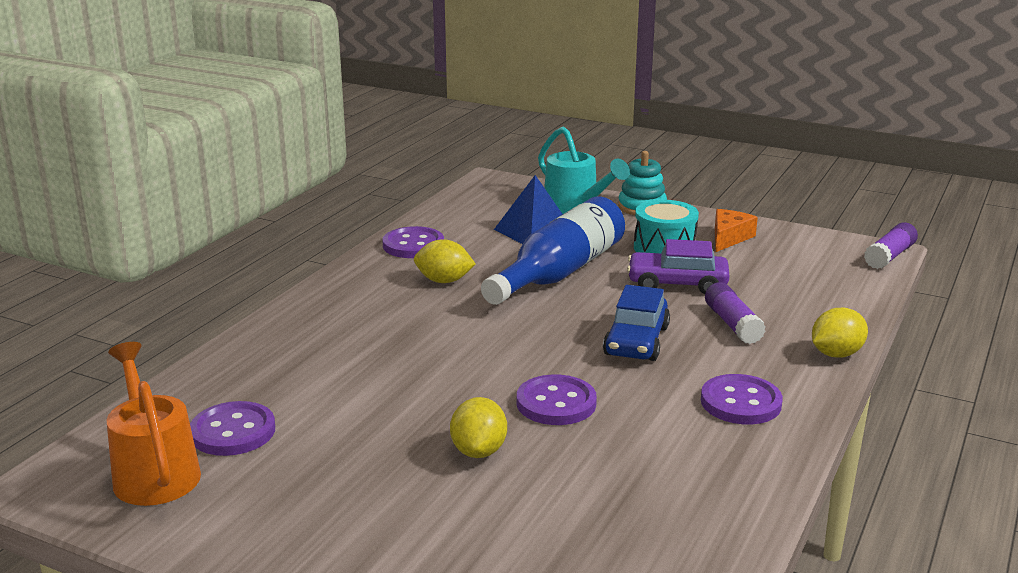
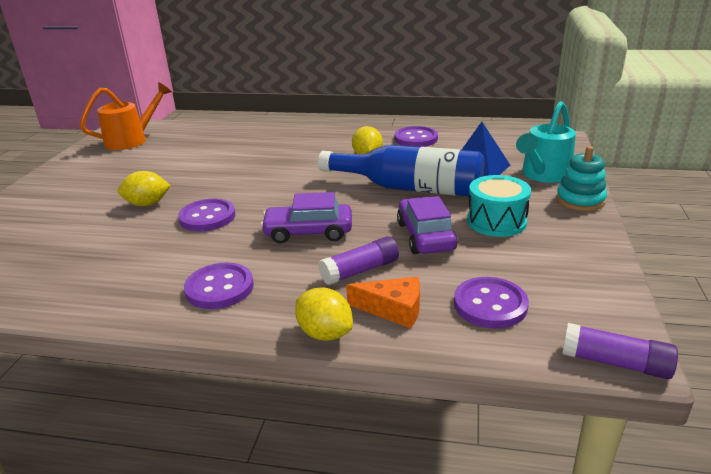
camera: 75 degrees right, 5 degrees up
(233, 432) = (167, 146): purple button -> purple button (490, 305)
(636, 341) = (308, 232): blue car -> purple car
(729, 238) = (554, 250): orange cheese -> orange cheese (393, 309)

